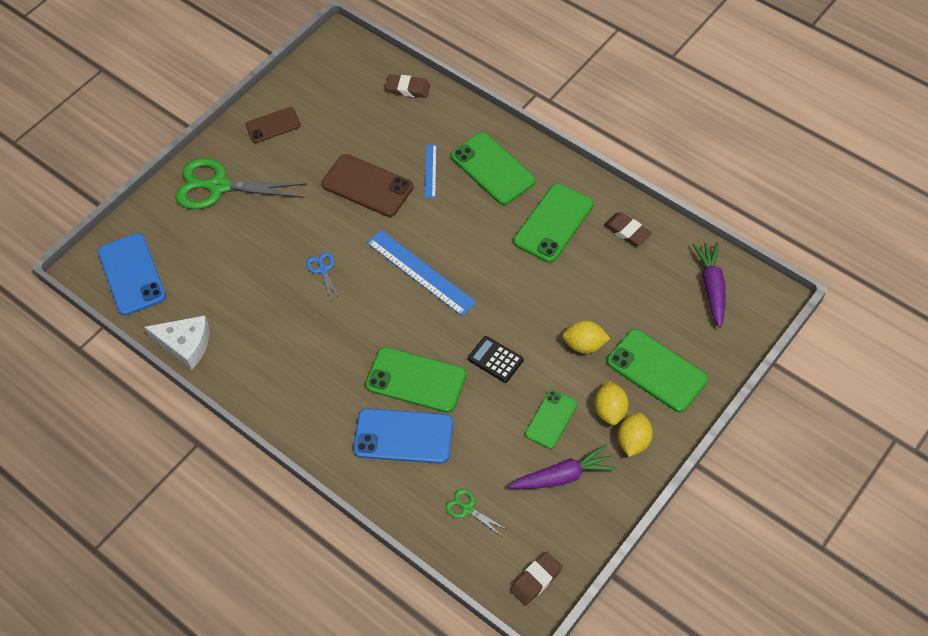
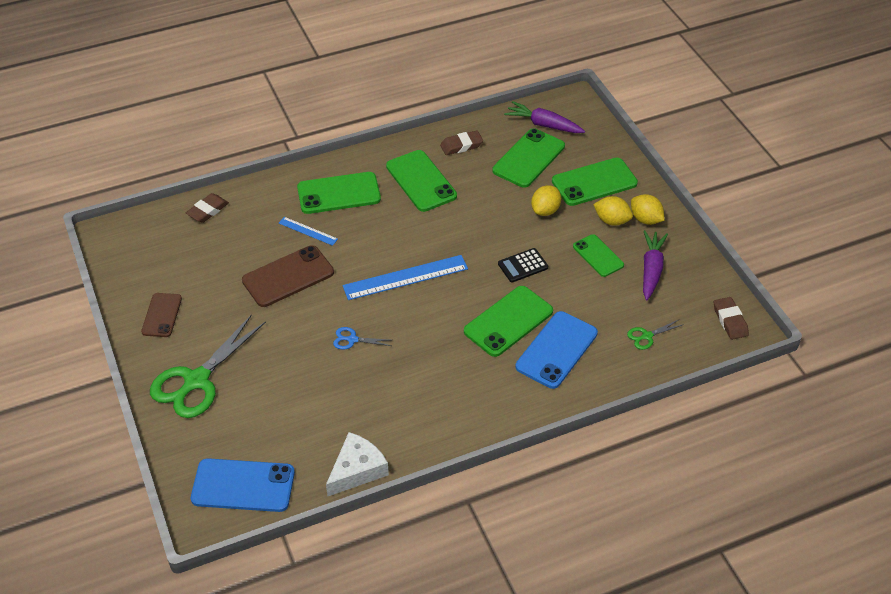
camera: 65 degrees left, 10 degrees down
(650, 297) = (528, 158): none -> green phone

